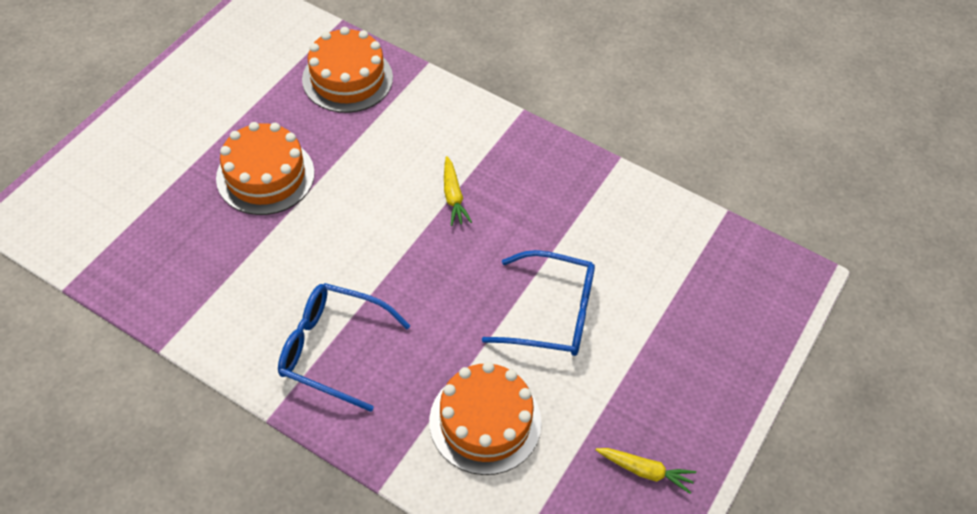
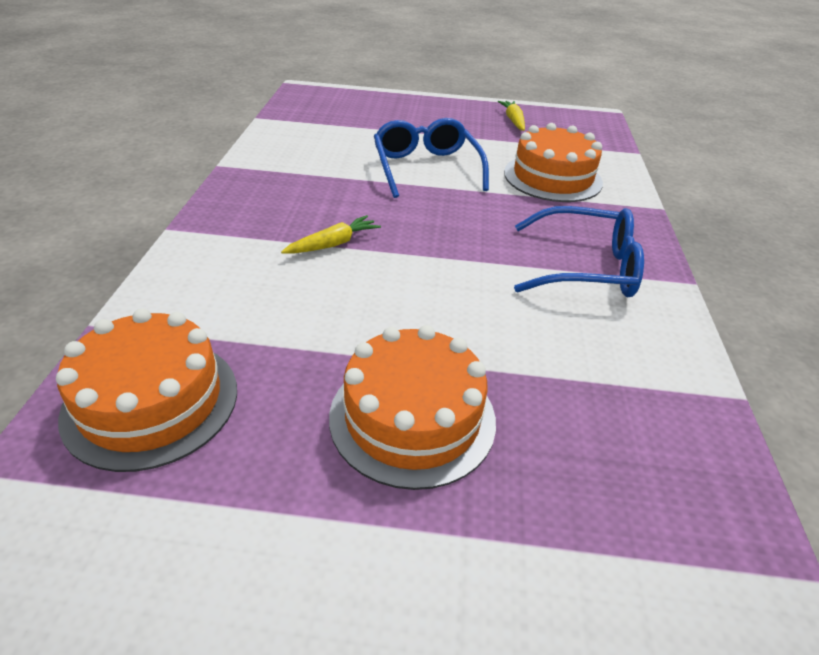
camera: 115 degrees left, 15 degrees down
(332, 349) = (586, 267): blue glasses -> blue glasses turned 75 degrees counterclockwise

